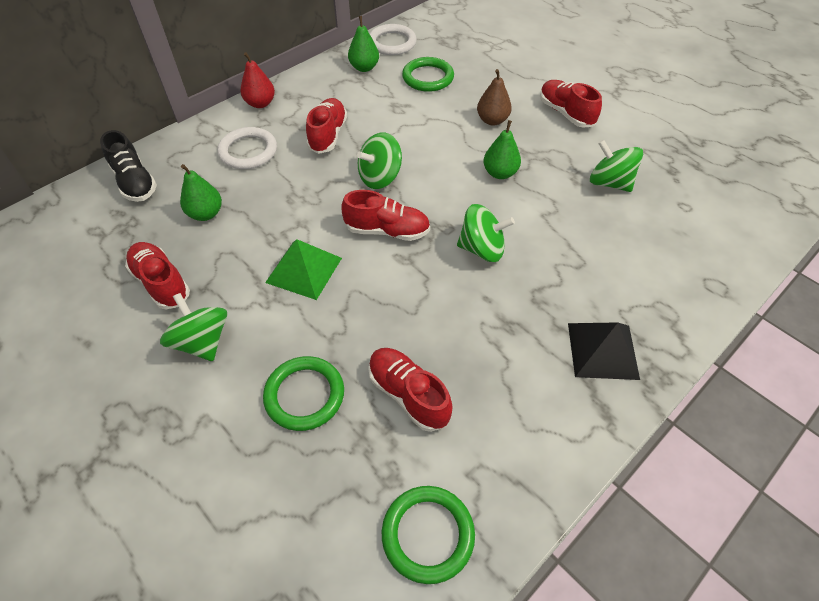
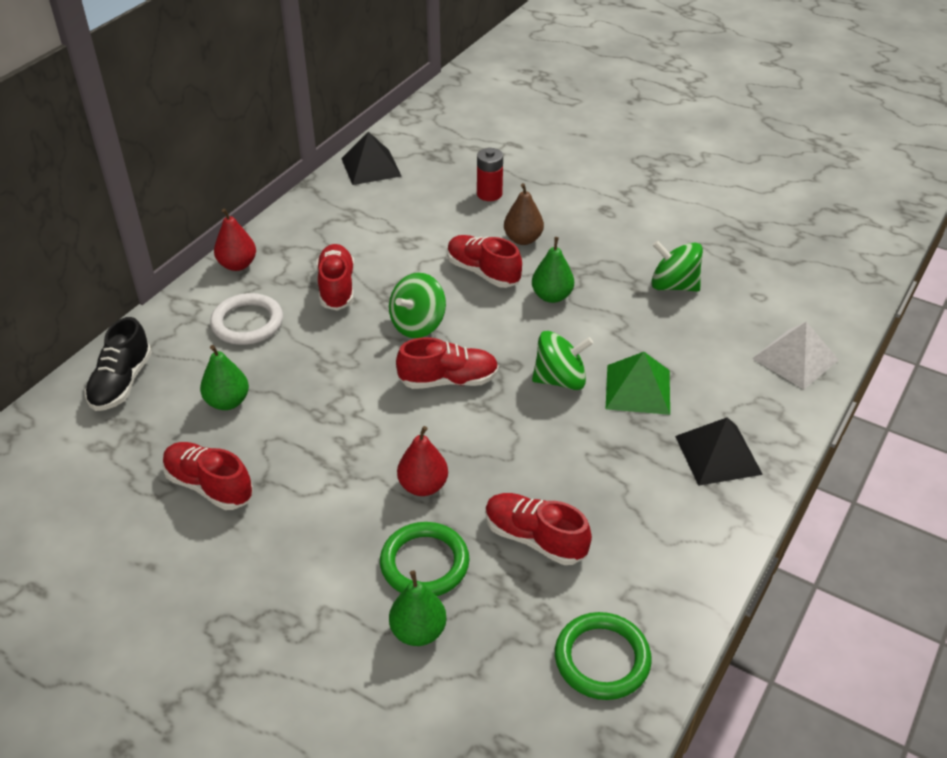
camera: 15 degrees left, 10 degrees down
(135, 182) = (121, 383): black shoe -> black shoe turned 60 degrees clockwise
(202, 341) = (286, 536): green spinning top -> none
(304, 270) = (370, 439): green pyramid -> green pyramid (637, 389)
(330, 322) = (423, 486): none -> red pear
(364, 68) = (348, 202): green pear -> green pear (418, 631)
(392, 43) = (371, 167): white ring -> black pyramid
(428, 77) = (430, 202): green ring -> none
(478, 78) = (489, 194): none -> red battery
(565, 113) = (602, 218): red shoe -> red shoe (483, 272)
(703, 272) = (795, 359): none -> white pyramid

